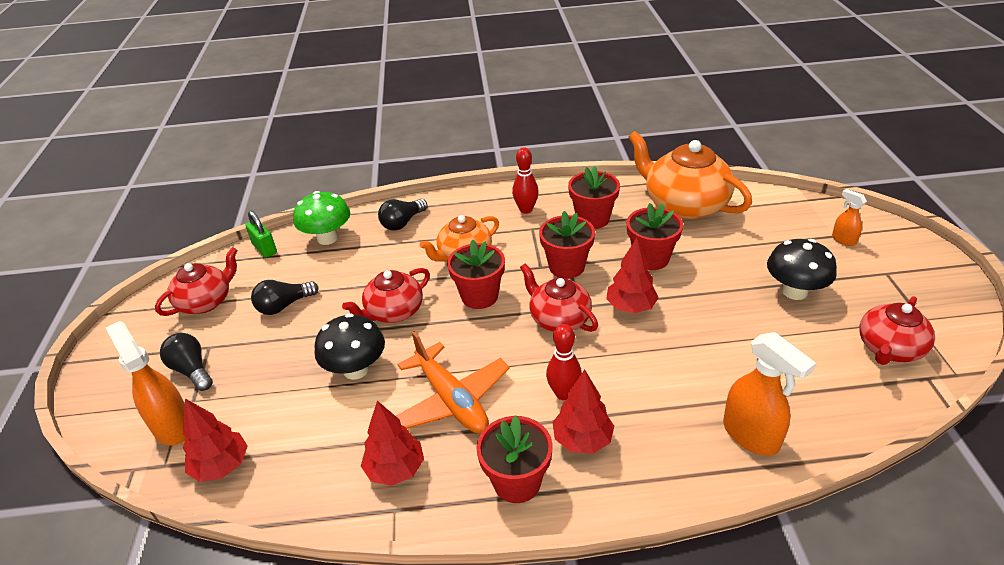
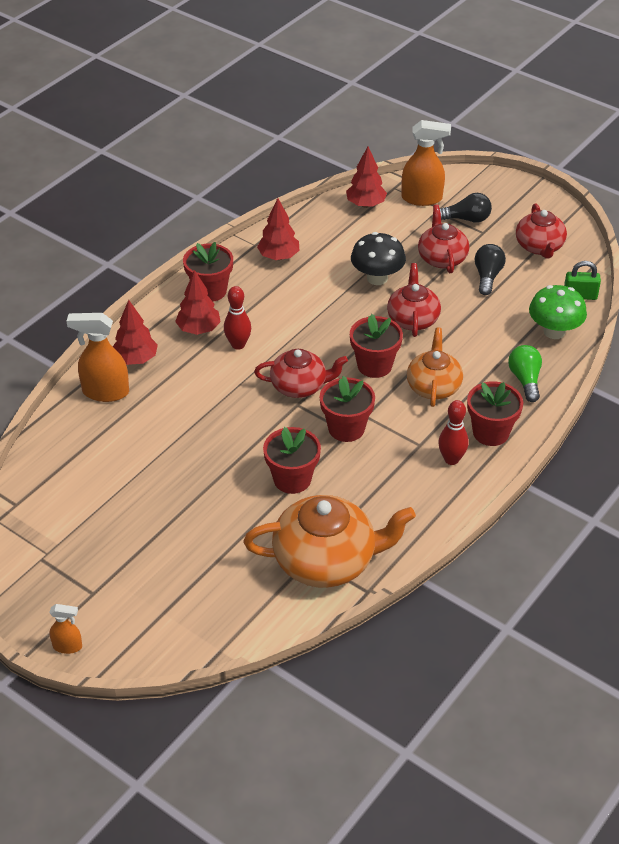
camera: 130 degrees right, 5 degrees up
(402, 223) = (525, 380): black light bulb -> green light bulb
(451, 400) = (297, 300): orange plane -> none
(592, 219) = (384, 488): red flower pot -> red flower pot (491, 432)
(631, 307) = (261, 427): red tree -> red tree (135, 359)
(794, 291) = (154, 522): black mushroom -> none
(843, 240) = (152, 612): orange spray bottle -> orange spray bottle (68, 646)
(889, 348) = (53, 512): red teapot -> red teapot (442, 258)

